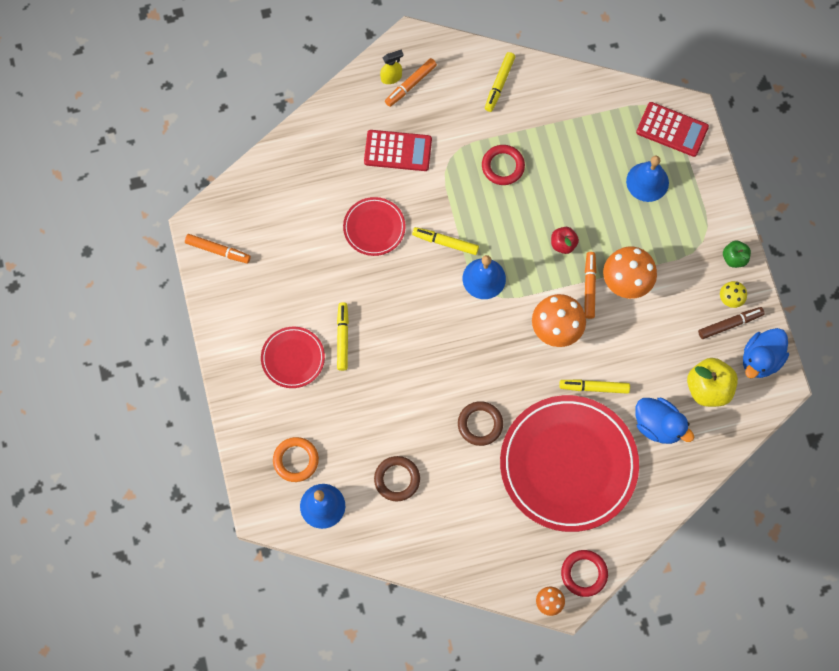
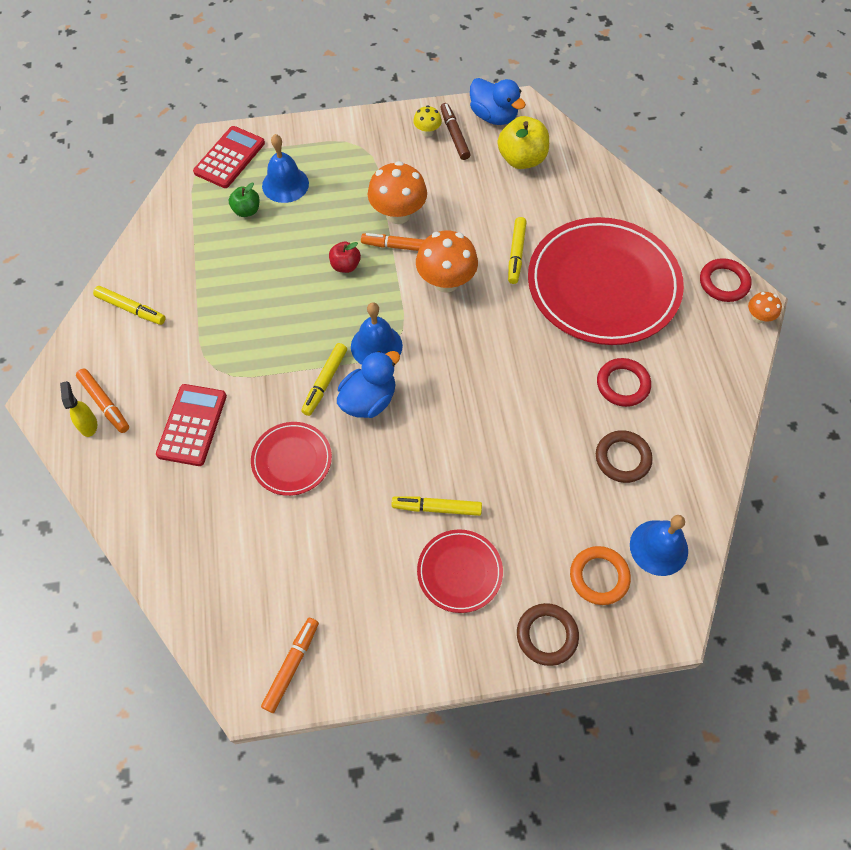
camera: 85 degrees left, 10 degrees down
(480, 424) = (555, 365): brown ring -> brown ring (547, 635)
(503, 166) = (238, 315): red ring -> red ring (622, 384)
(658, 425) = (560, 203): blue duck -> blue duck (369, 400)
(734, 258) = (383, 124): green apple -> green apple (246, 211)

